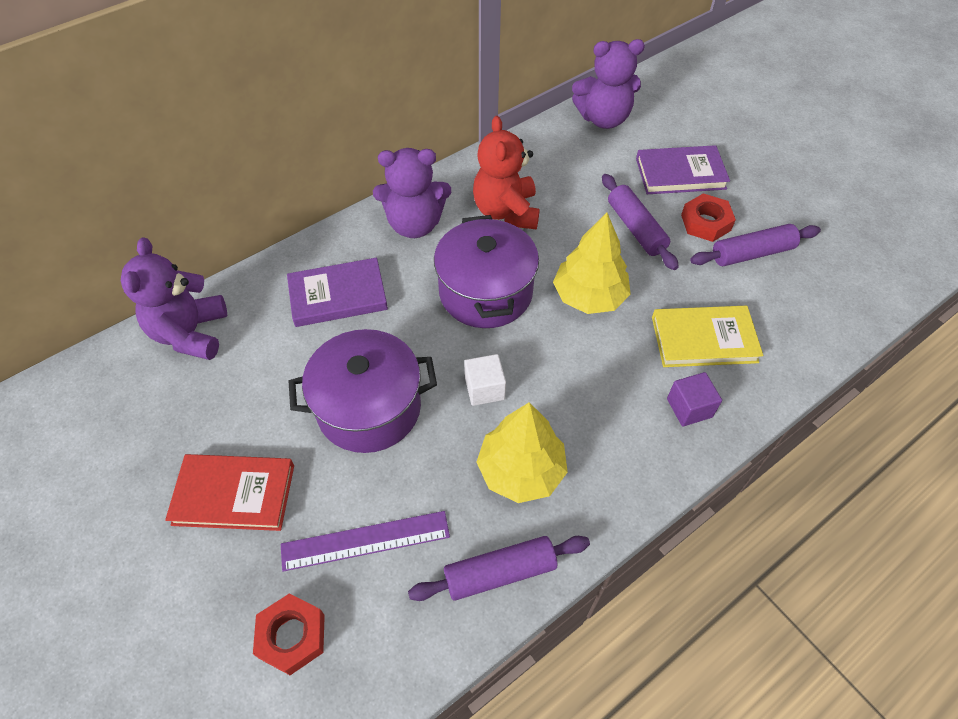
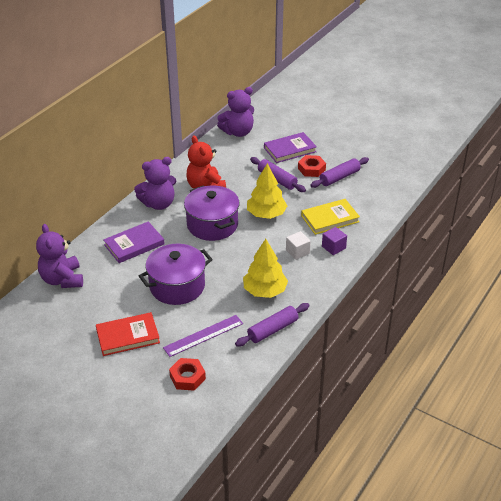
camera: 20 degrees left, 15 degrees down
(484, 389) = (231, 264): white cube -> white cube (297, 252)

